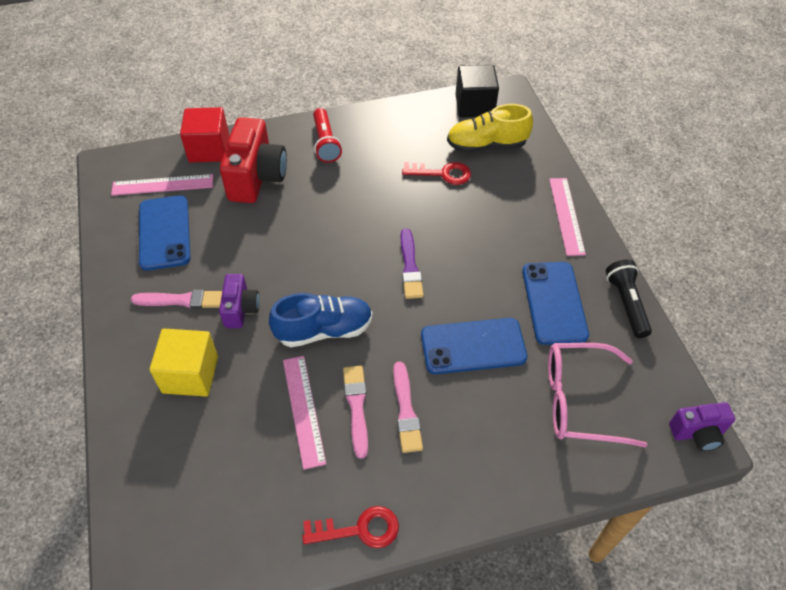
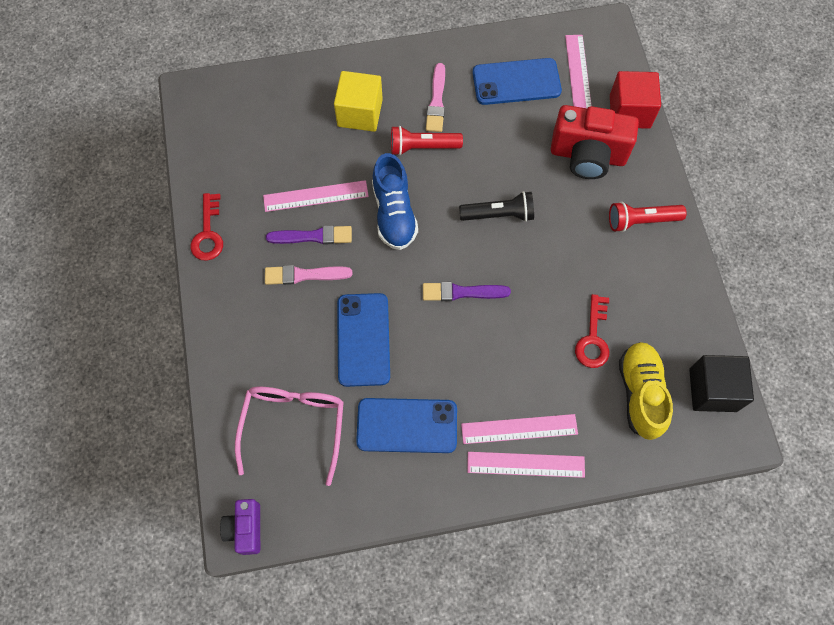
camera: 95 degrees right, 15 degrees up
(241, 309) = (423, 147): purple camera -> red flashlight
(356, 407) = (313, 236): pink brush -> purple brush
(536, 221) = (519, 429): none -> pink ruler
(626, 304) = (399, 501): black flashlight -> black flashlight (499, 214)

